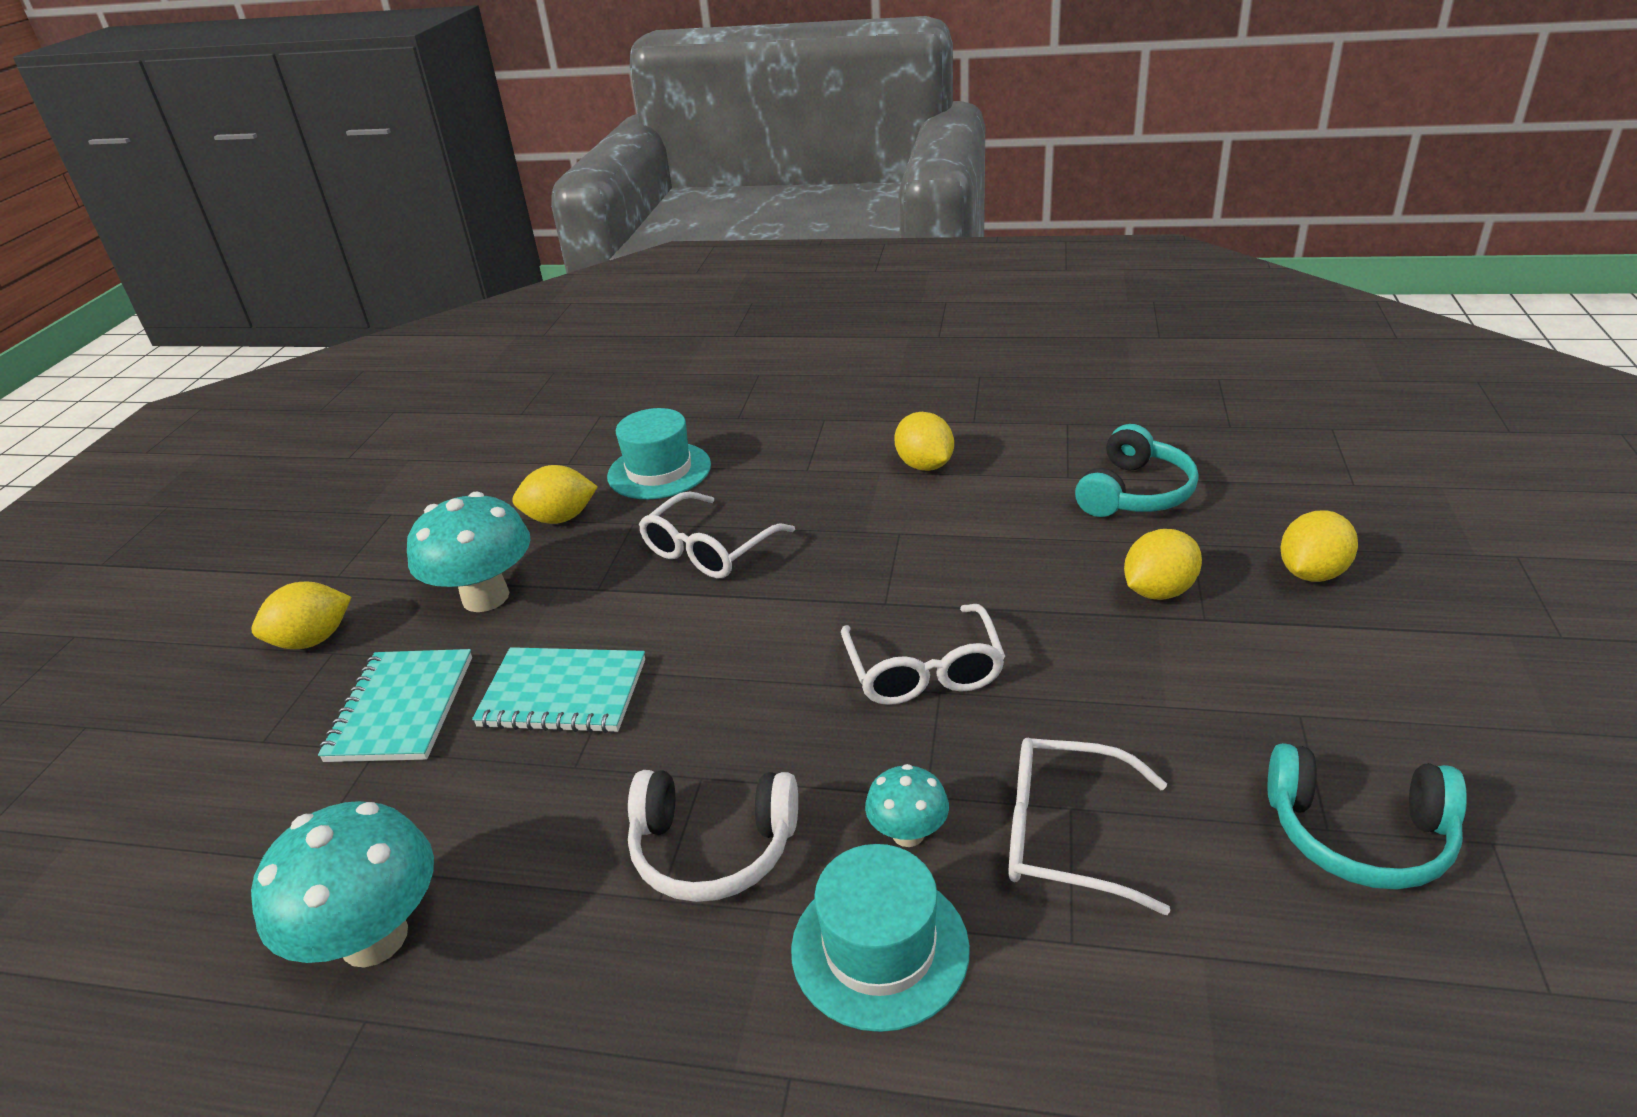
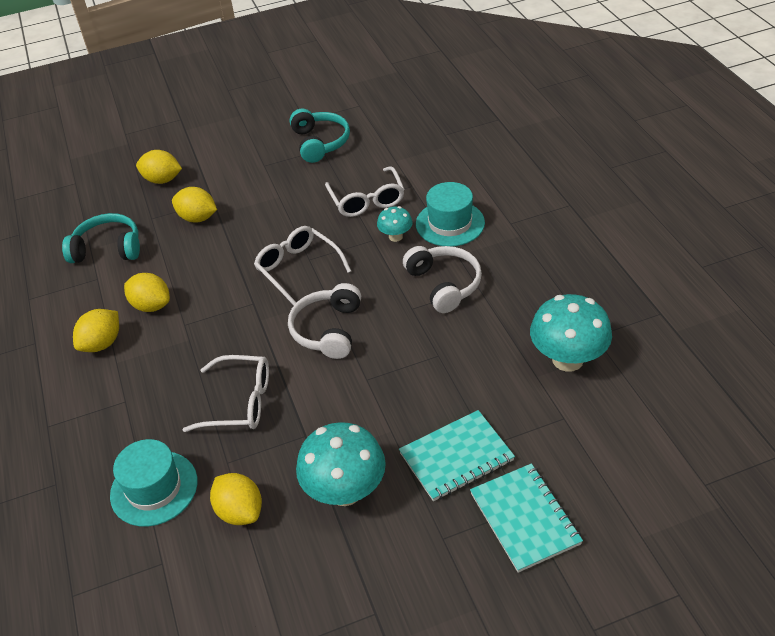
camera: 120 degrees left, 10 degrees up
(312, 640) = (441, 561): yellow lemon -> yellow lemon (151, 305)
(563, 694) = (397, 391): turquoise notebook -> turquoise notebook (525, 518)
(752, 662) = (328, 330): none -> white headphones
(924, 671) = (298, 269): white glasses -> white glasses turned 90 degrees counterclockwise

